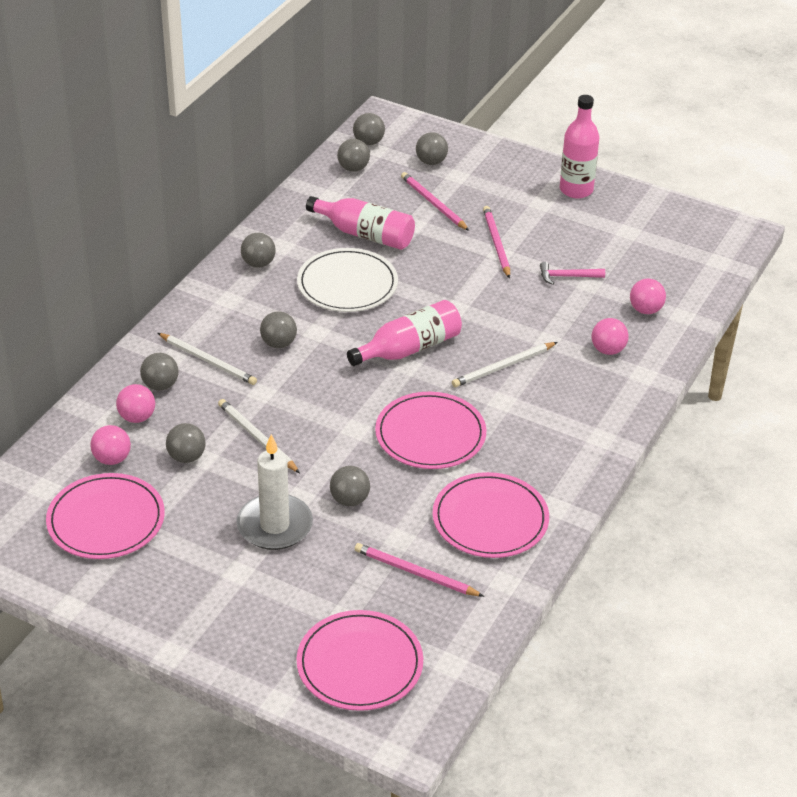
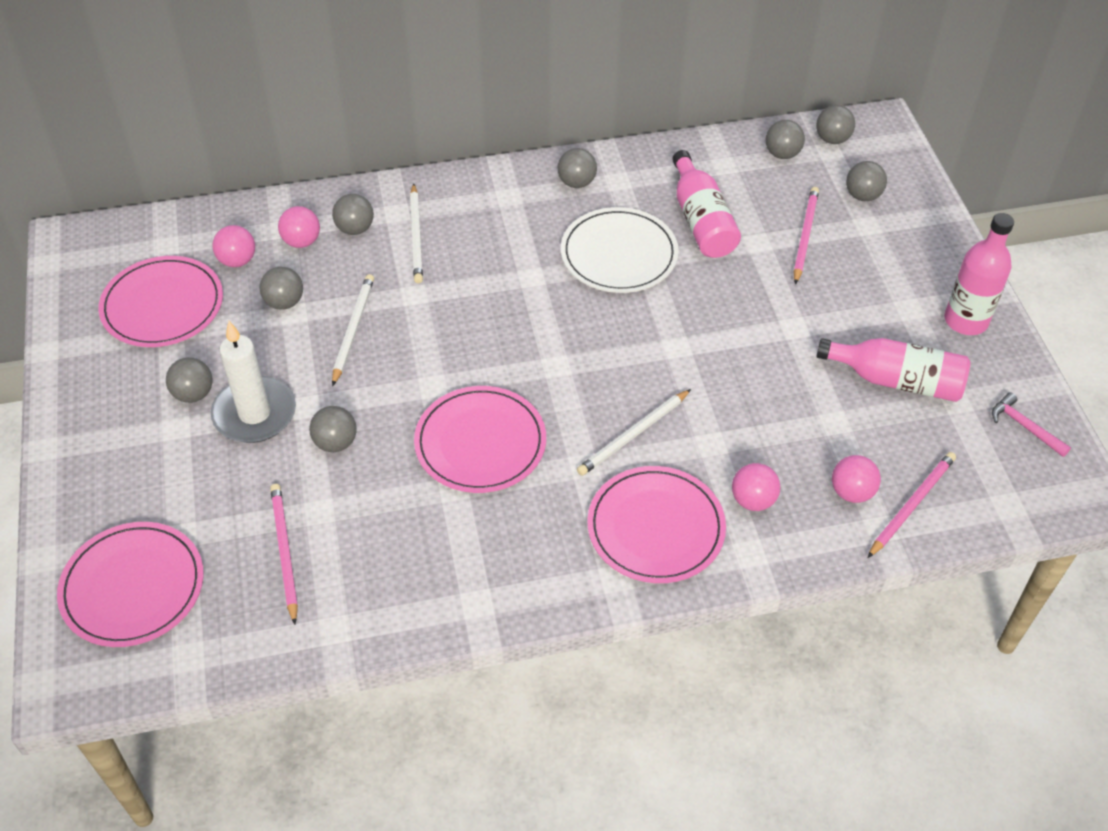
camera: 50 degrees right, 10 degrees up
(278, 343) = (488, 263): grey ball -> grey ball (193, 394)
(409, 348) = (581, 351): pink bottle -> pink bottle (897, 380)
(490, 519) = (409, 562): pink plate -> pink plate (656, 527)
(496, 243) = (805, 315): pink pencil -> pink pencil (912, 505)
(503, 367) = (633, 435): white pencil -> white pencil turned 60 degrees counterclockwise
(567, 276) = (824, 398): pink hammer -> pink hammer (1024, 426)

